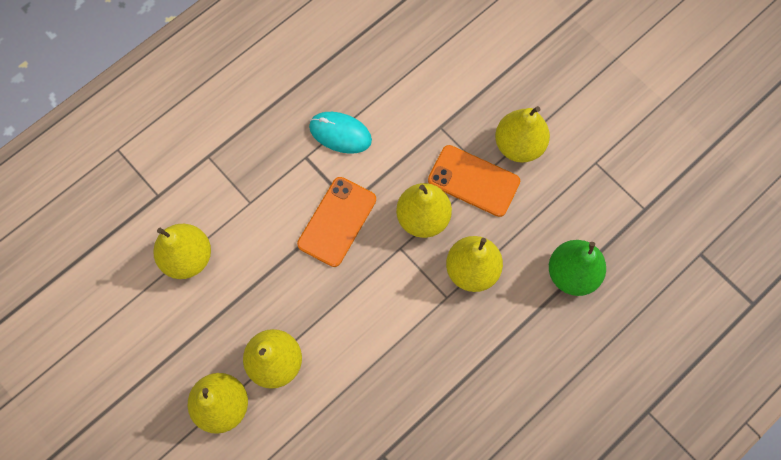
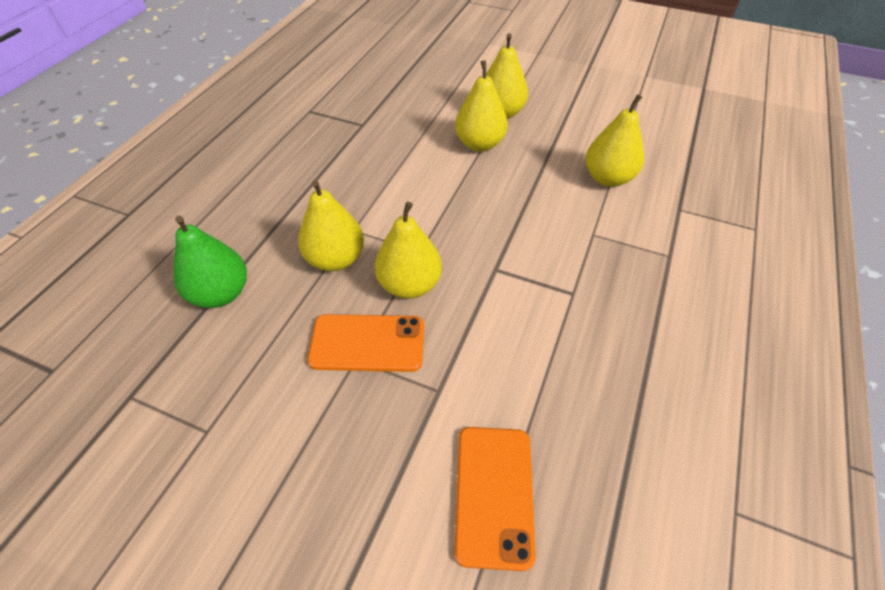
camera: 155 degrees right, 20 degrees down
(337, 221) = (497, 249): orange phone -> orange phone (494, 494)
(340, 133) = (554, 332): turquoise mouse -> none
(518, 145) = (323, 410): yellow pear -> none

